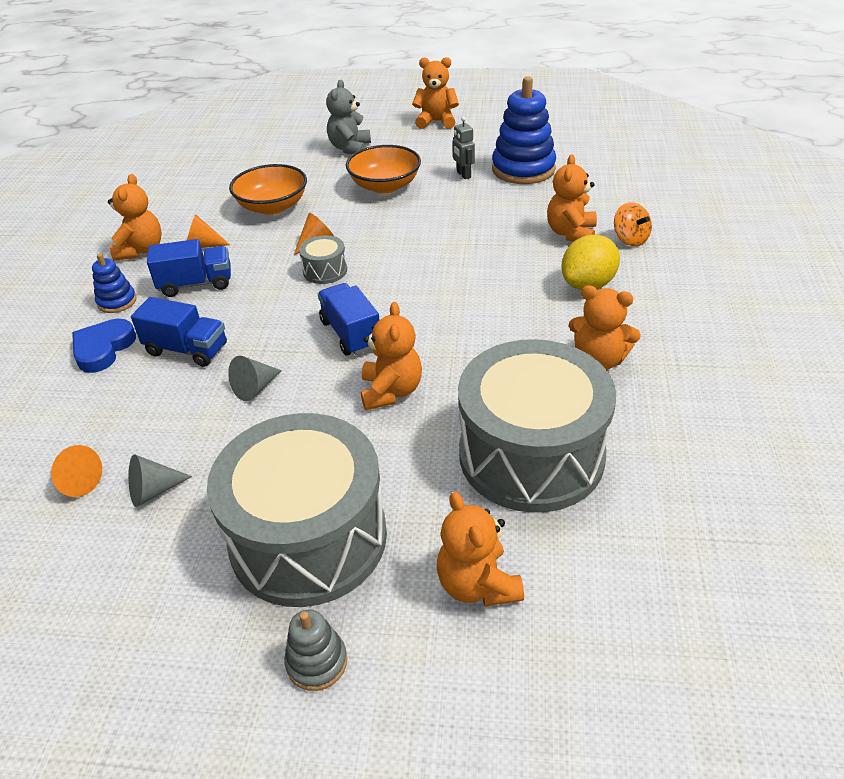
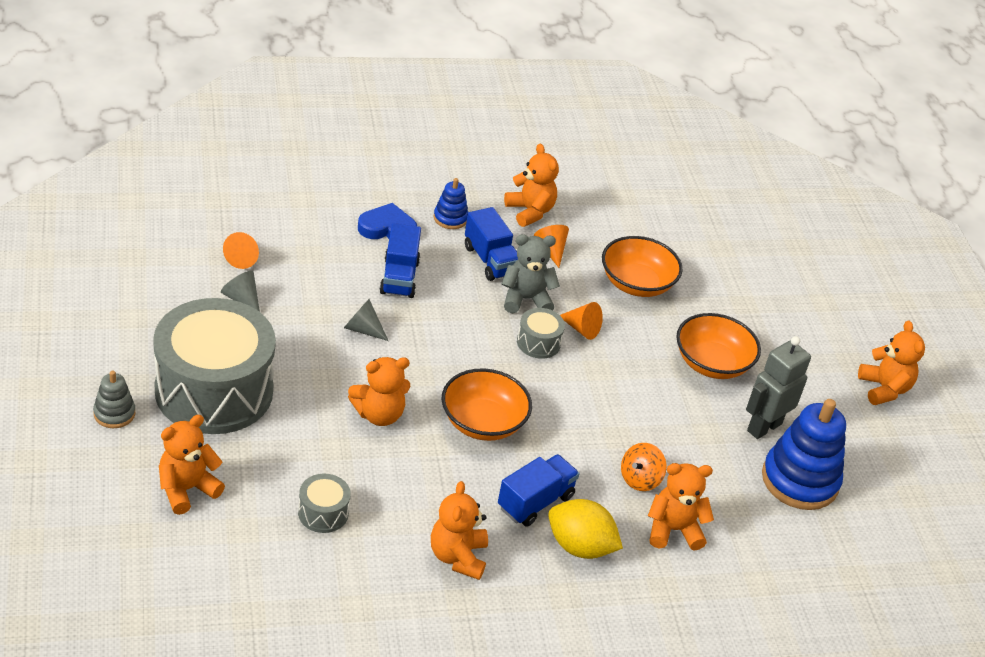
camera: 65 degrees right, 0 degrees up
(141, 250) = (530, 211): orange teddy bear -> orange teddy bear turned 105 degrees counterclockwise
(350, 148) = (783, 322): grey teddy bear -> grey teddy bear (526, 299)
(351, 334) = (448, 376): blue truck -> blue truck (535, 502)
(421, 320) = (483, 422): none -> orange bowl
(463, 175) = (764, 427): grey robot -> grey robot, size x1.73
(531, 455) = (323, 513): grey drum -> grey drum, size x0.41
(630, 239) = (680, 583): orange spinning top -> orange spinning top (640, 479)

